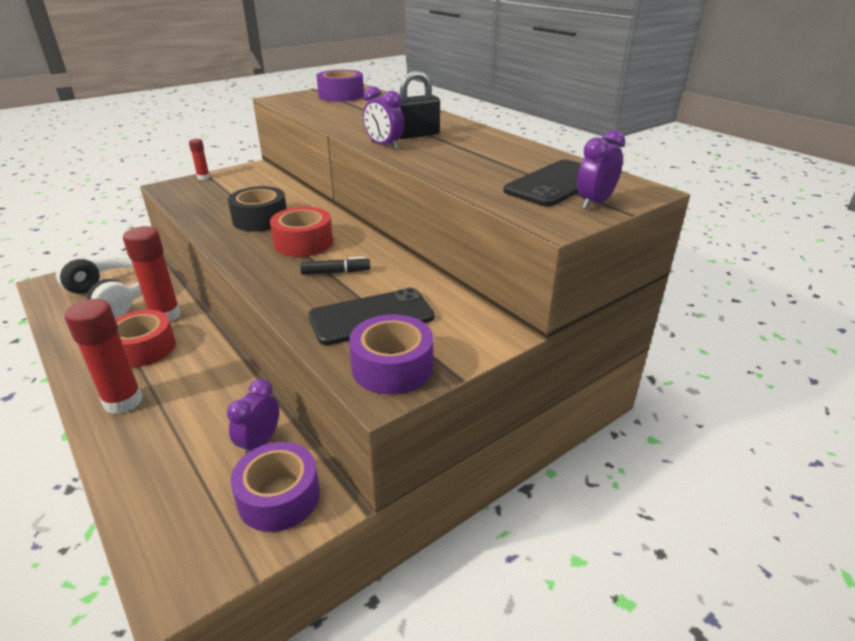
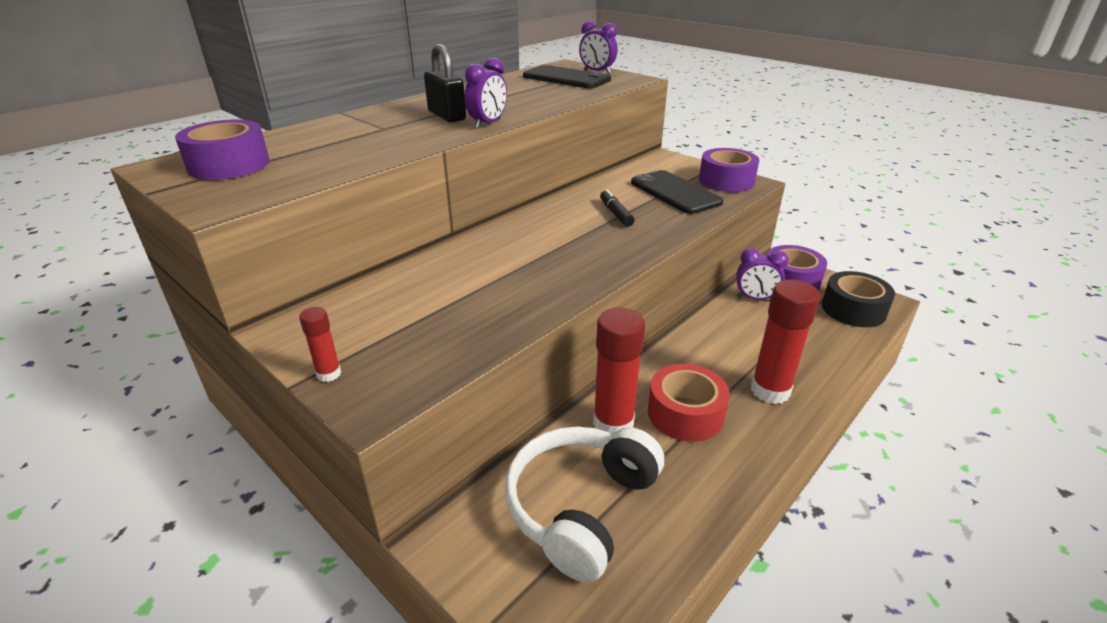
camera: 100 degrees left, 0 degrees up
(260, 219) = (507, 275): black tape -> black tape (853, 309)
(303, 243) = (562, 238): red tape -> none

